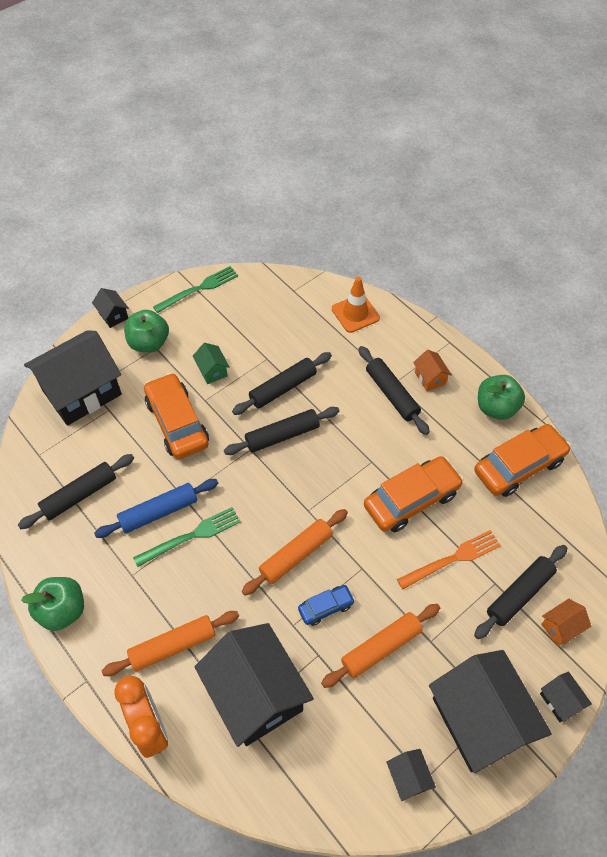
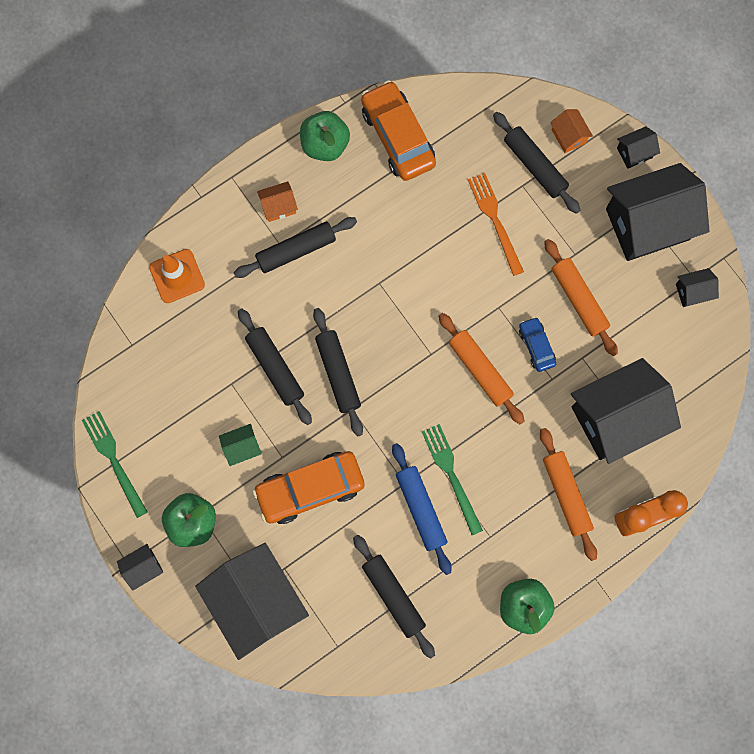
camera: 85 degrees left, 20 degrees up
(411, 500) = (427, 249): orange car -> none

